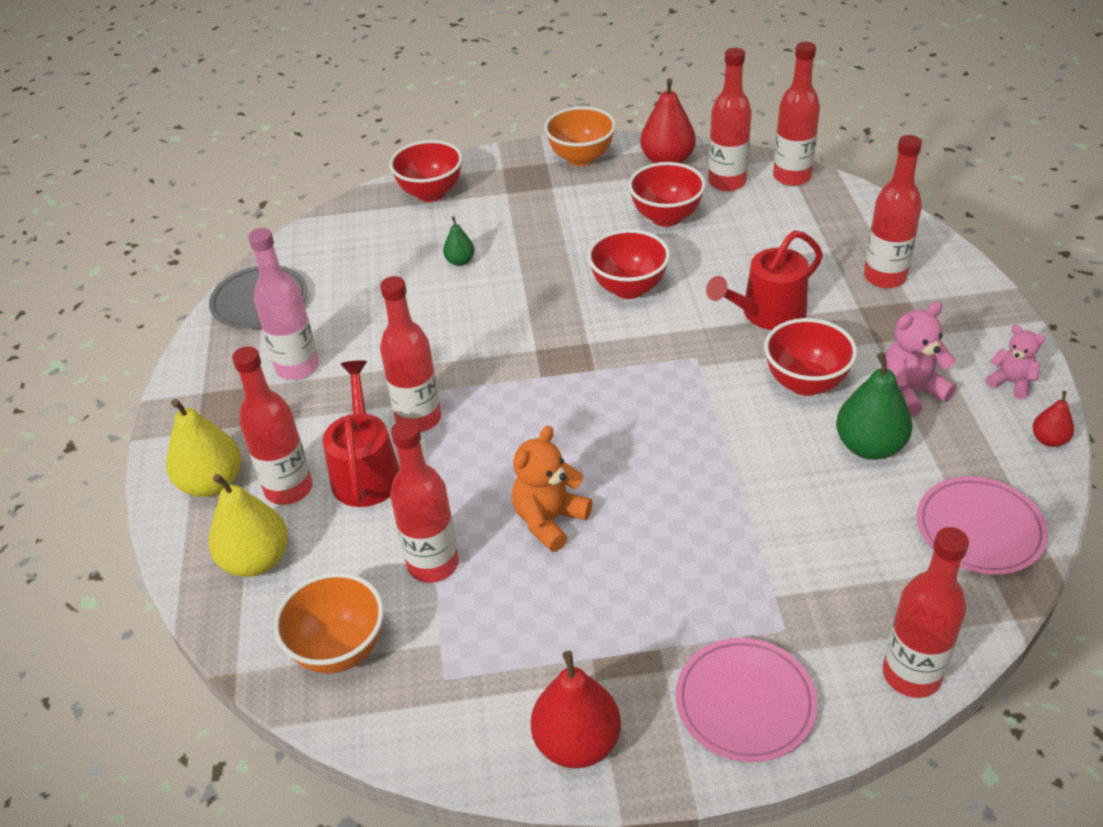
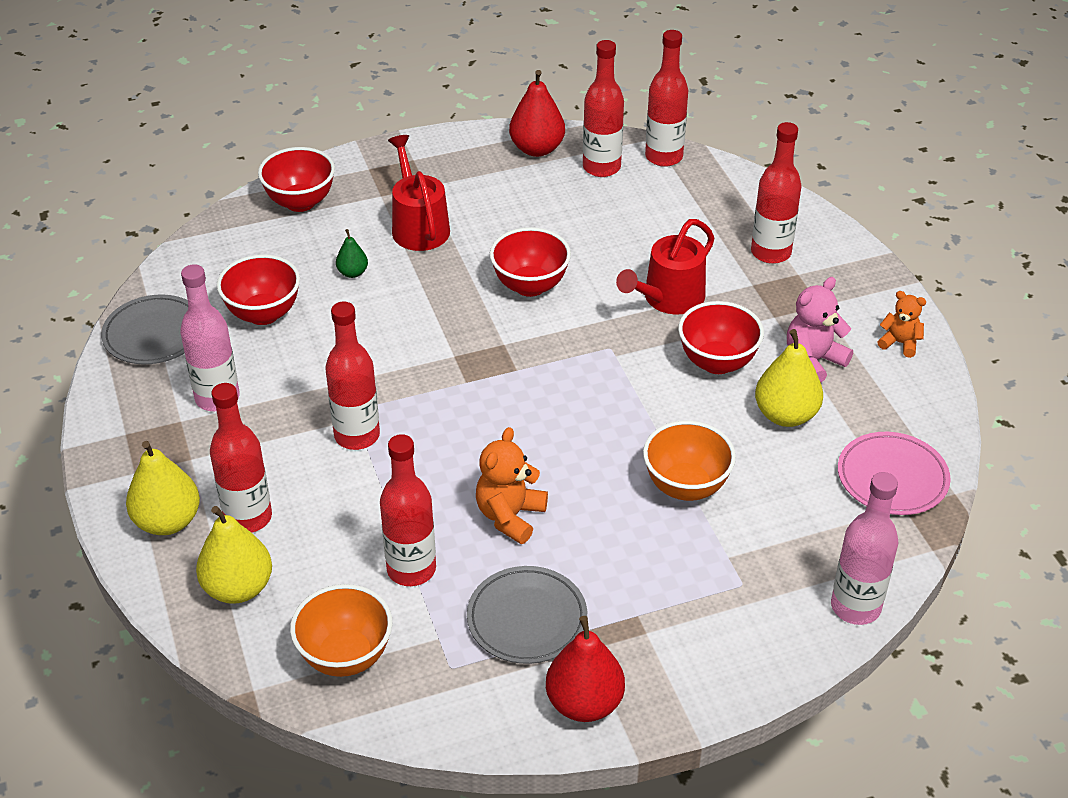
camera: 15 degrees left, 0 degrees up
(366, 471) = (320, 492): red watering can -> red watering can (418, 226)
(538, 635) = (527, 619): none -> grey plate
(581, 158) = (448, 152): orange bowl -> orange bowl (686, 486)
(666, 217) = (549, 209): red bowl -> red bowl (263, 314)
(745, 703) = (721, 649): pink plate -> none
(869, 446) = (785, 415): green pear -> yellow pear
(911, 675) = (855, 607): red bottle -> pink bottle
(1011, 383) = (900, 343): pink teddy bear -> orange teddy bear
(1049, 440) = (939, 392): red pear -> none

